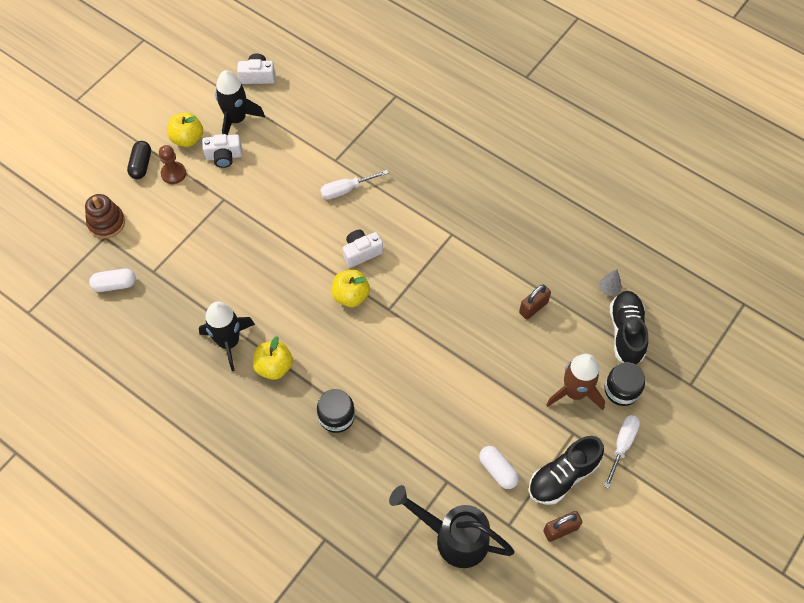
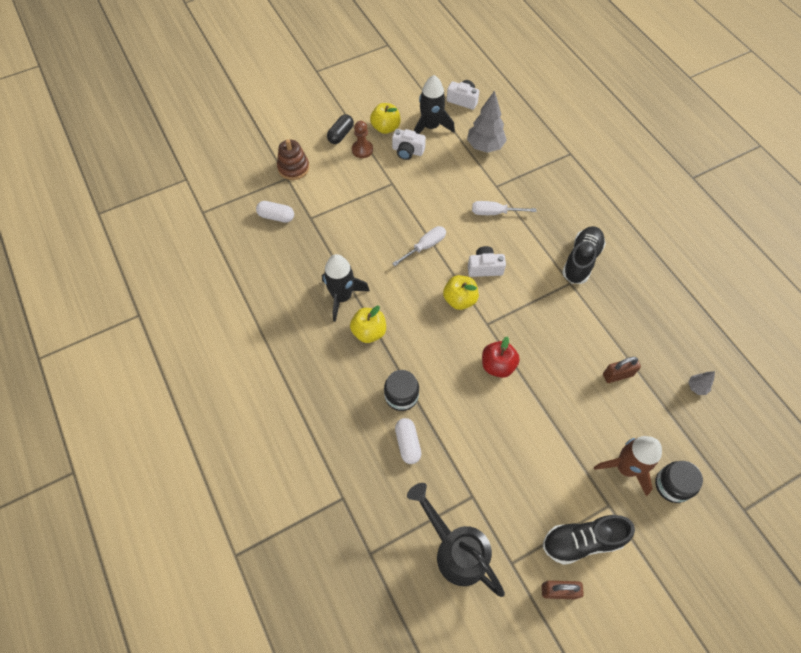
camera: 25 degrees right, 0 degrees up
(304, 120) = (485, 146): none -> grey tree
(417, 346) = (497, 365): none -> red apple
(498, 470) = (522, 507): white capsule -> white capsule (407, 443)
(622, 446) = (651, 538): white screwdriver -> white screwdriver (425, 246)
(626, 333) = (698, 434): black shoe -> black shoe (581, 260)

